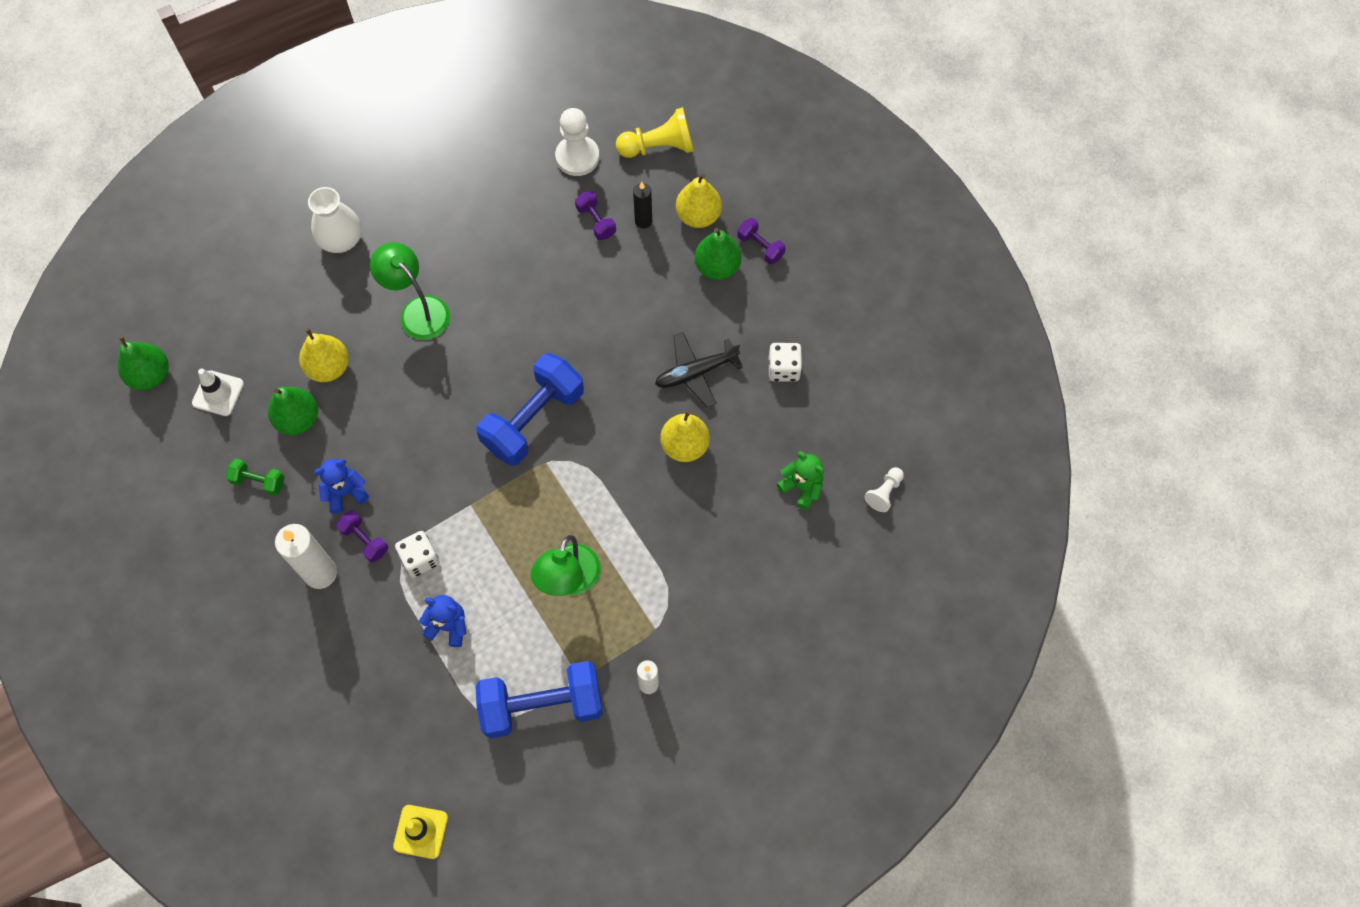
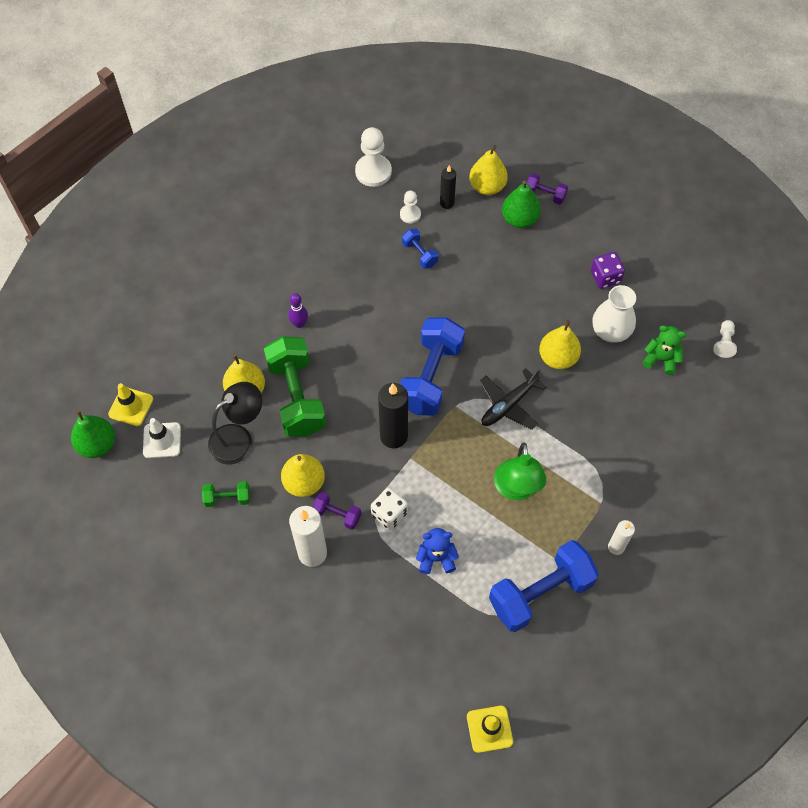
camera: 20 degrees left, 5 degrees down
(202, 344) = (131, 406): none -> yellow traffic cone
(298, 419) = (239, 438): green pear -> black lamp
(341, 240) = (212, 289): white vase -> white vase (610, 331)
(345, 492) = (304, 483): blue teddy bear -> yellow pear
(379, 393) = (296, 397): none -> green dumbbell
(418, 310) = (299, 324): green lamp -> purple bowling pin
(463, 473) = (393, 436): none -> black candle
(585, 272) = (420, 254): none -> blue dumbbell
(596, 221) = (410, 214): purple dumbbell -> white pawn
(659, 147) = (433, 146): yellow pawn -> none
(696, 372) = (540, 301): black plane -> black plane (508, 405)
(783, 369) = (605, 277): white dice -> purple dice

